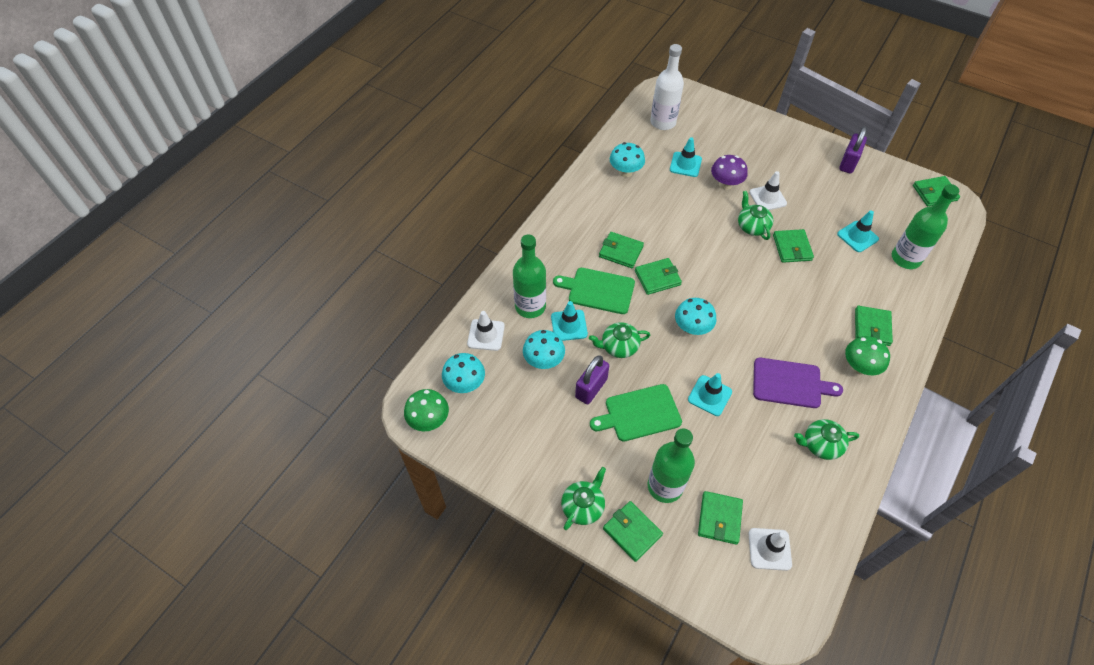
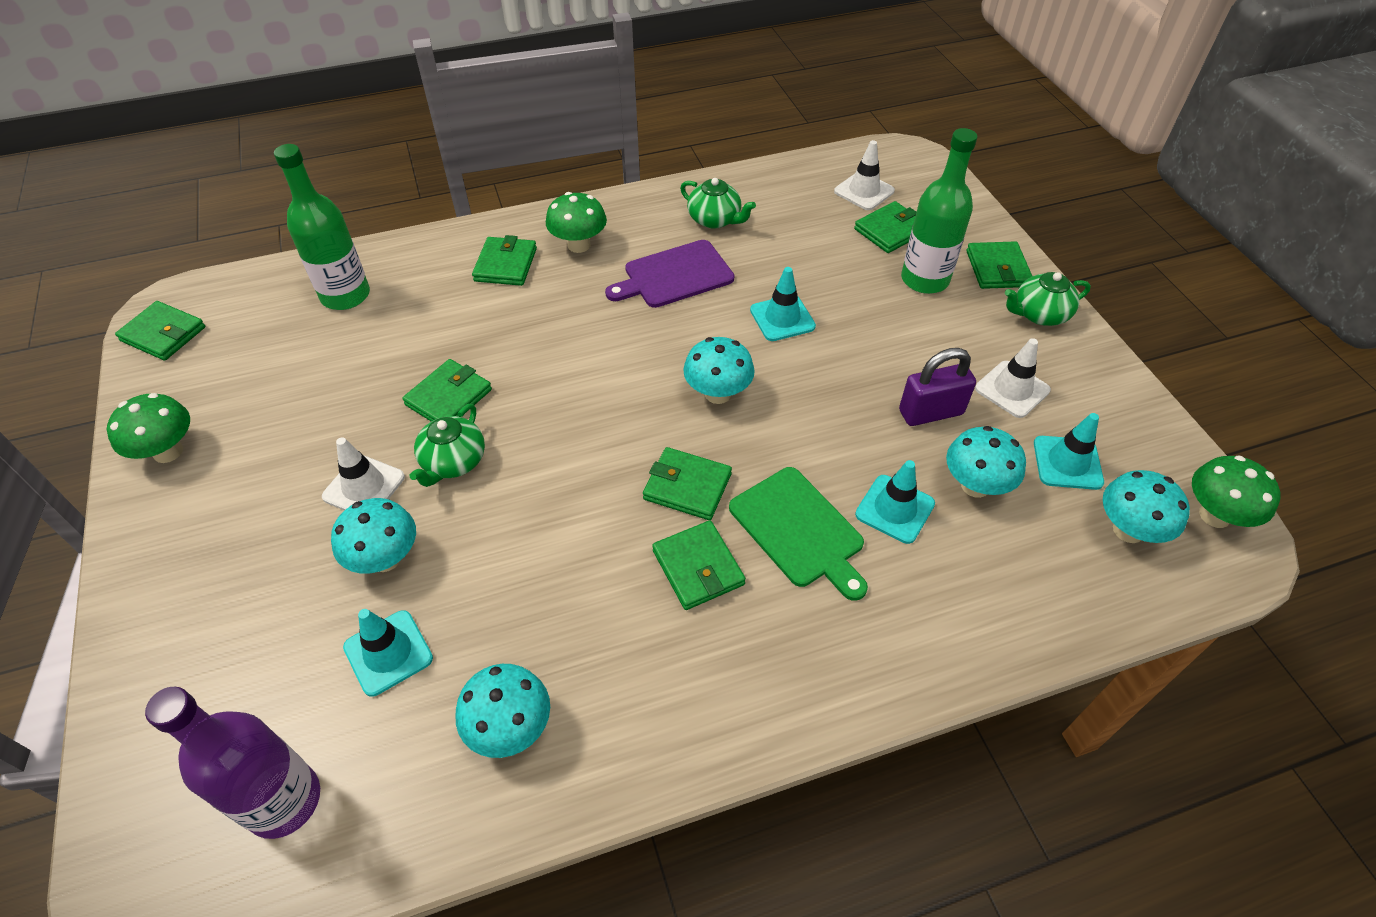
camera: 140 degrees left, 5 degrees down
(486, 335) = (1049, 583): white traffic cone -> white traffic cone (1012, 389)
(530, 306) = (937, 580): green bottle -> none
(619, 346) = (844, 435): green teapot -> none
(639, 413) = (890, 351): green cutting board -> none
(663, 122) = (283, 801): white bottle -> purple bottle
(725, 184) = (385, 558): purple mushroom -> turquoise mushroom
(790, 383) = (674, 275): purple cutting board -> purple cutting board turned 75 degrees counterclockwise
(848, 163) = (168, 451): purple padlock -> green mushroom
(857, 236) = (349, 353): turquoise traffic cone -> turquoise traffic cone (1067, 463)
(872, 327) = (505, 264): green wallet -> green wallet turned 45 degrees counterclockwise

